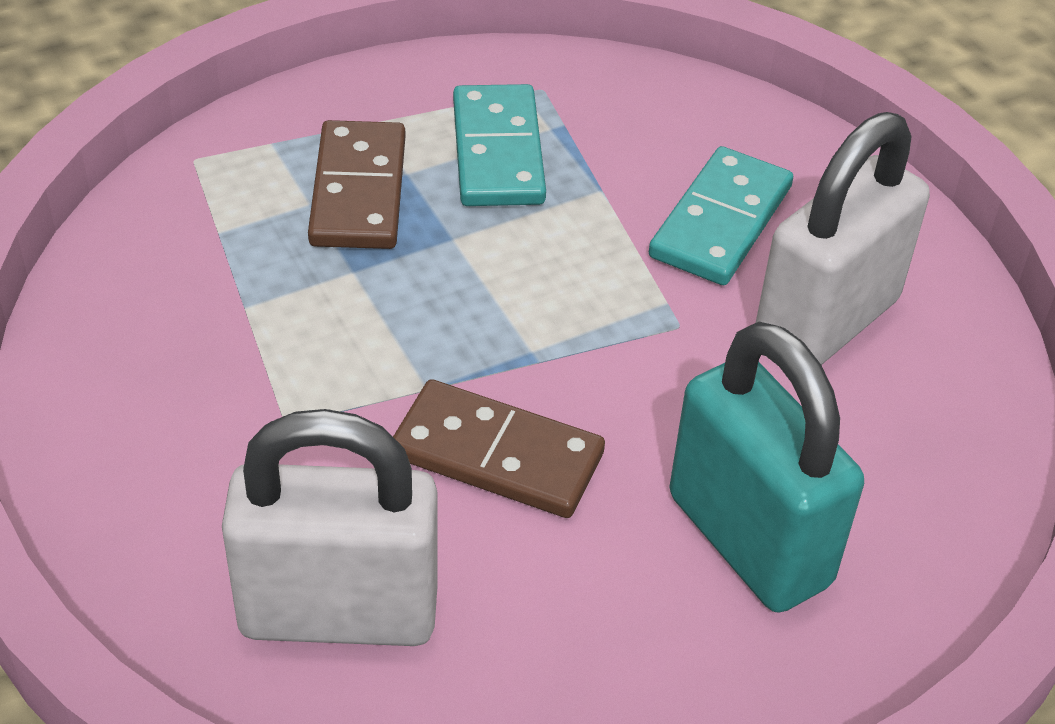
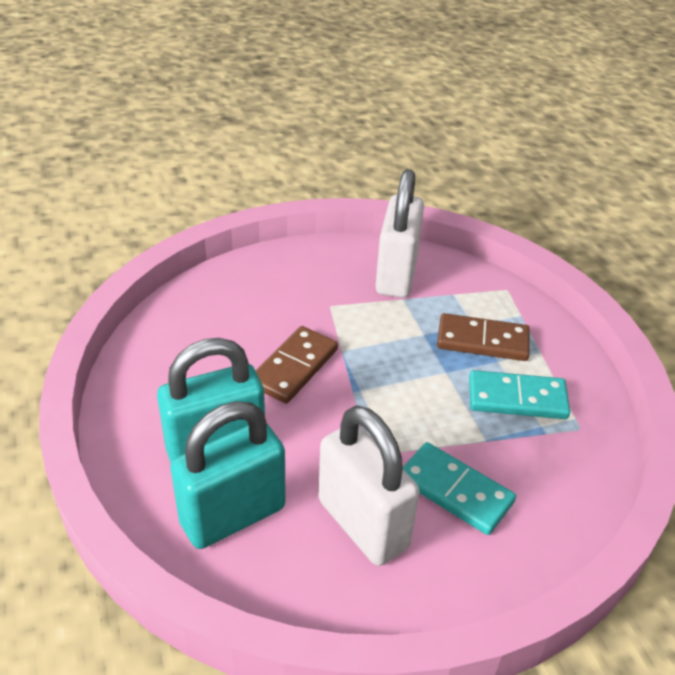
camera: 100 degrees right, 5 degrees down
(338, 612) = (223, 311): white padlock -> white padlock (396, 275)
(879, 487) = (233, 515): none -> turquoise padlock

